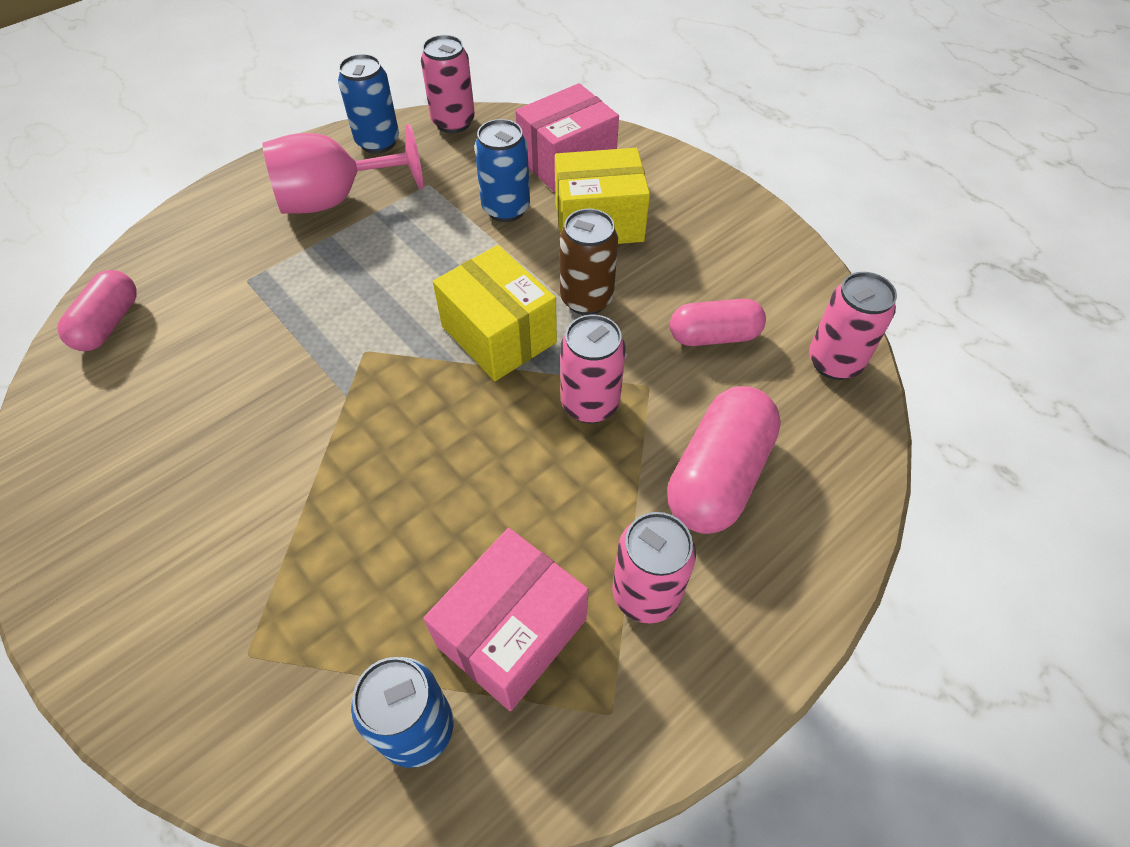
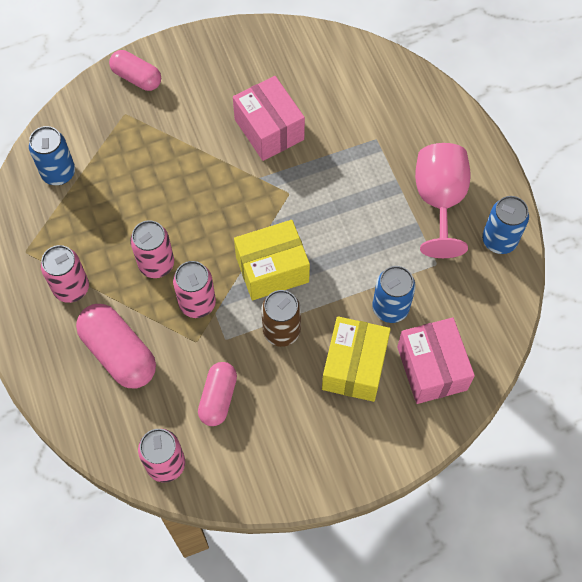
camera: 110 degrees right, 10 degrees up
(109, 324) = (364, 66): pink capsule -> pink capsule (137, 77)
(453, 122) = (509, 299): pink can -> pink can (156, 264)
(512, 632) = (82, 222): pink box -> pink box (269, 129)

